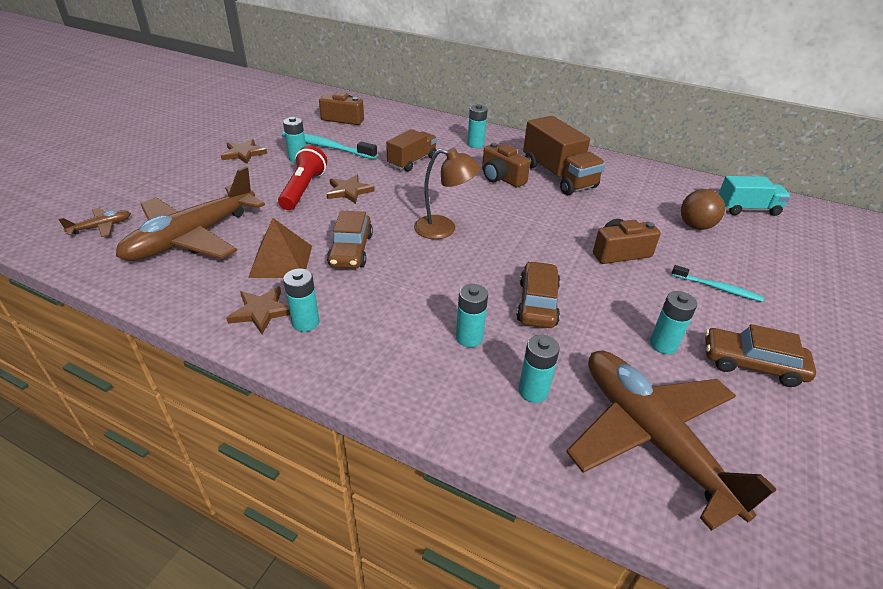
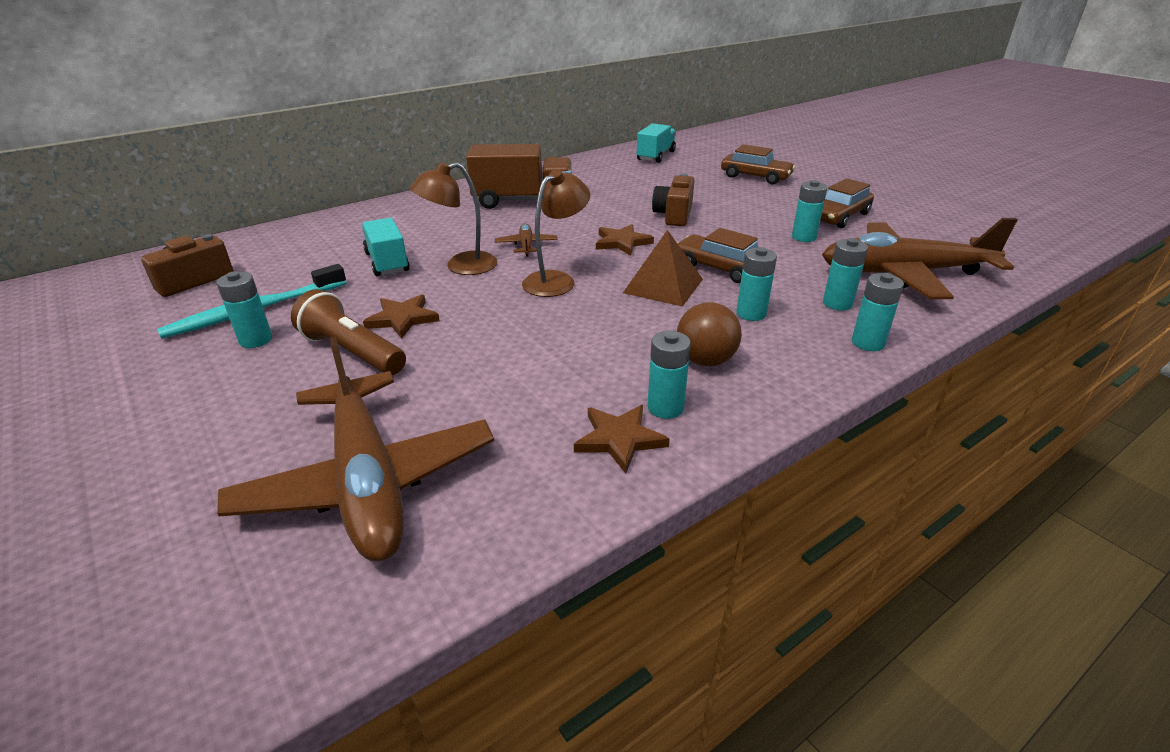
camera: 60 degrees left, 5 degrees down
(101, 227) = (191, 607): brown plane -> brown plane (526, 245)
(243, 153) = (156, 387): brown star -> brown star (622, 242)
(281, 261) = (517, 403): brown pyramid -> brown pyramid (663, 286)
(303, 189) = (352, 352): red flashlight -> brown flashlight
(351, 250) = (542, 346): brown car -> brown car (755, 177)
(412, 161) = (387, 262): brown truck -> turquoise truck
(430, 187) = (461, 266): none -> brown lamp
(475, 144) = (402, 219): turquoise battery -> turquoise battery (868, 343)
(501, 178) = (492, 226): brown camera -> none
(695, 226) = (662, 178): brown ball -> brown ball (705, 360)
(717, 288) = (747, 198): turquoise toothbrush -> none

